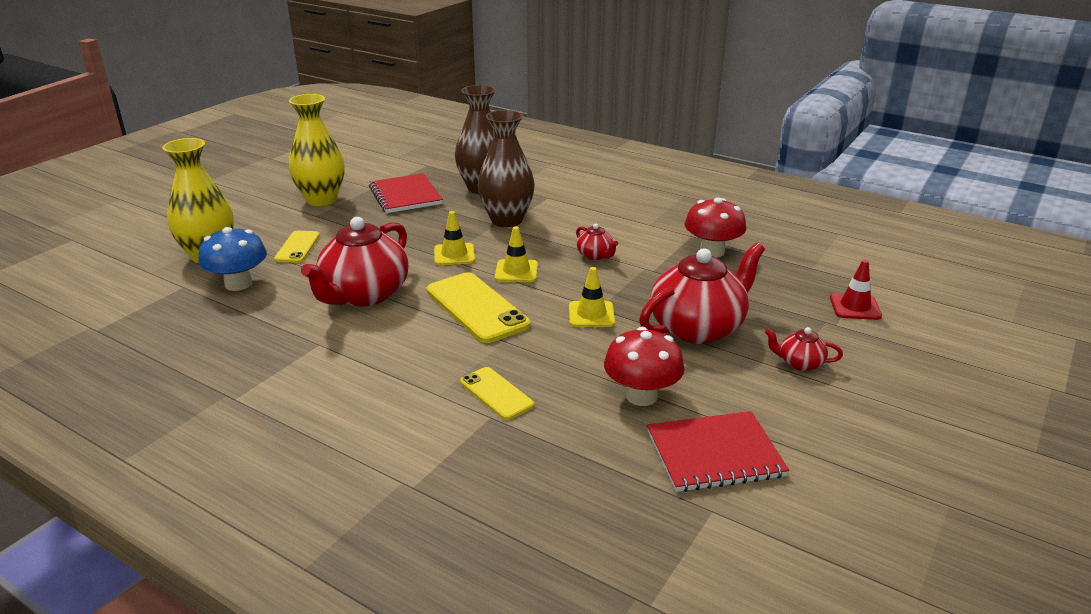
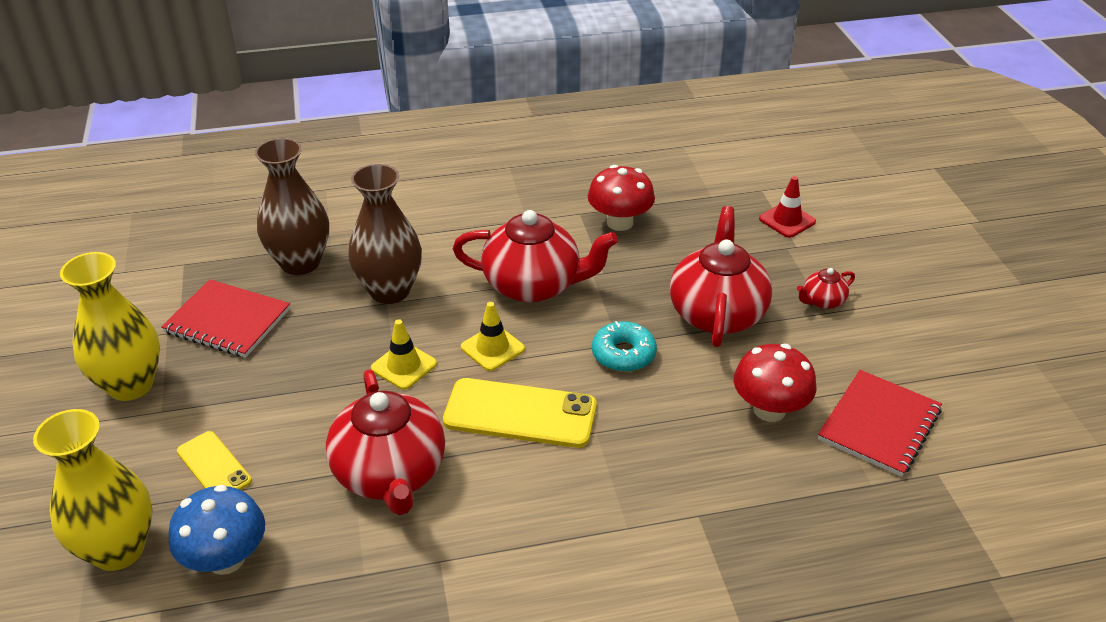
camera: 45 degrees left, 10 degrees up
(496, 393) = (670, 490): yellow phone -> none
(591, 314) = (623, 354): yellow traffic cone -> turquoise donut
(595, 255) = (534, 285): red teapot -> red teapot, size x2.23

